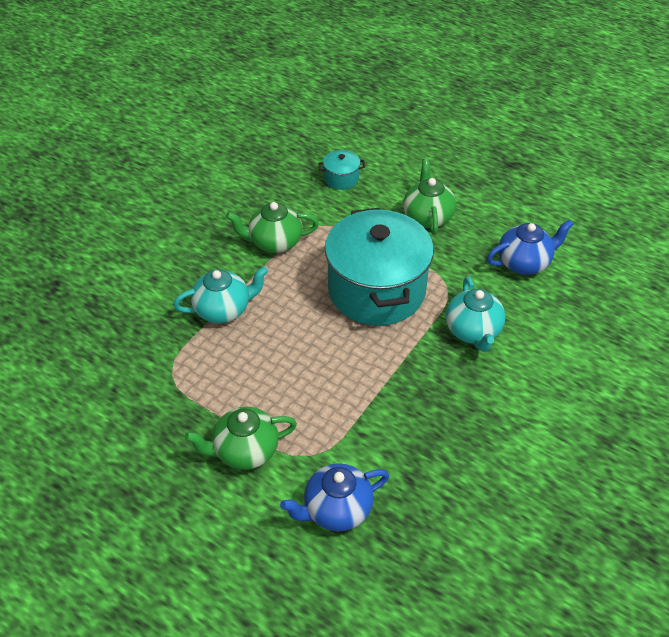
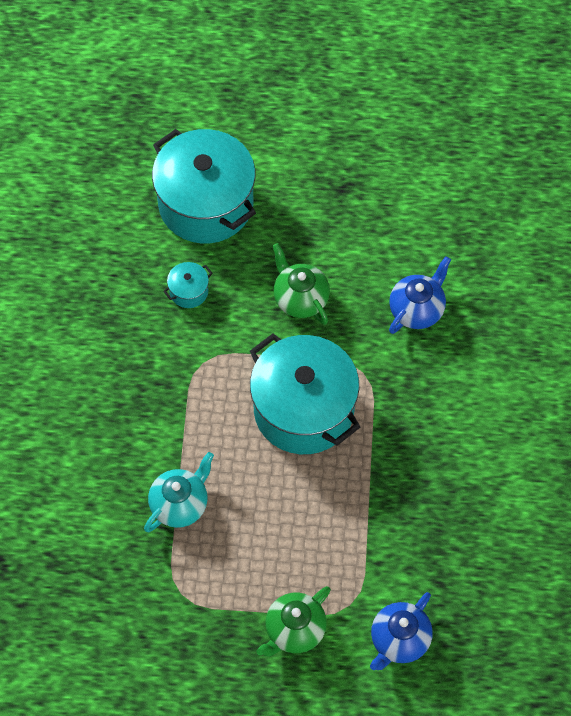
camera: 30 degrees left, 15 degrees up
(274, 242) = (175, 404): green teapot -> none
(395, 134) = (206, 204): none -> turquoise pot
(473, 331) = (412, 411): turquoise teapot -> none

